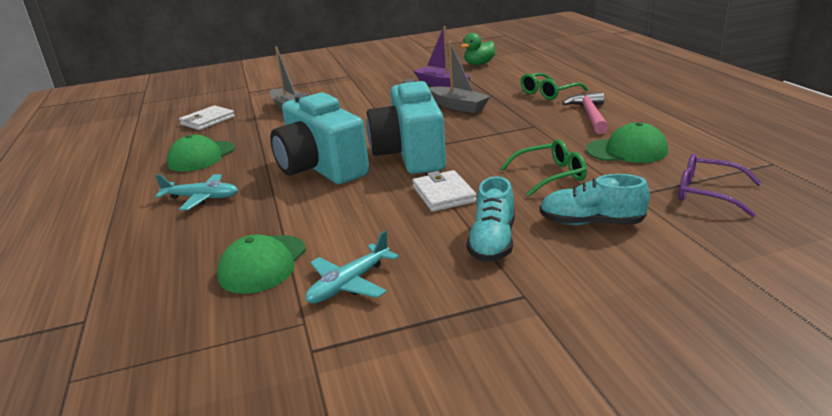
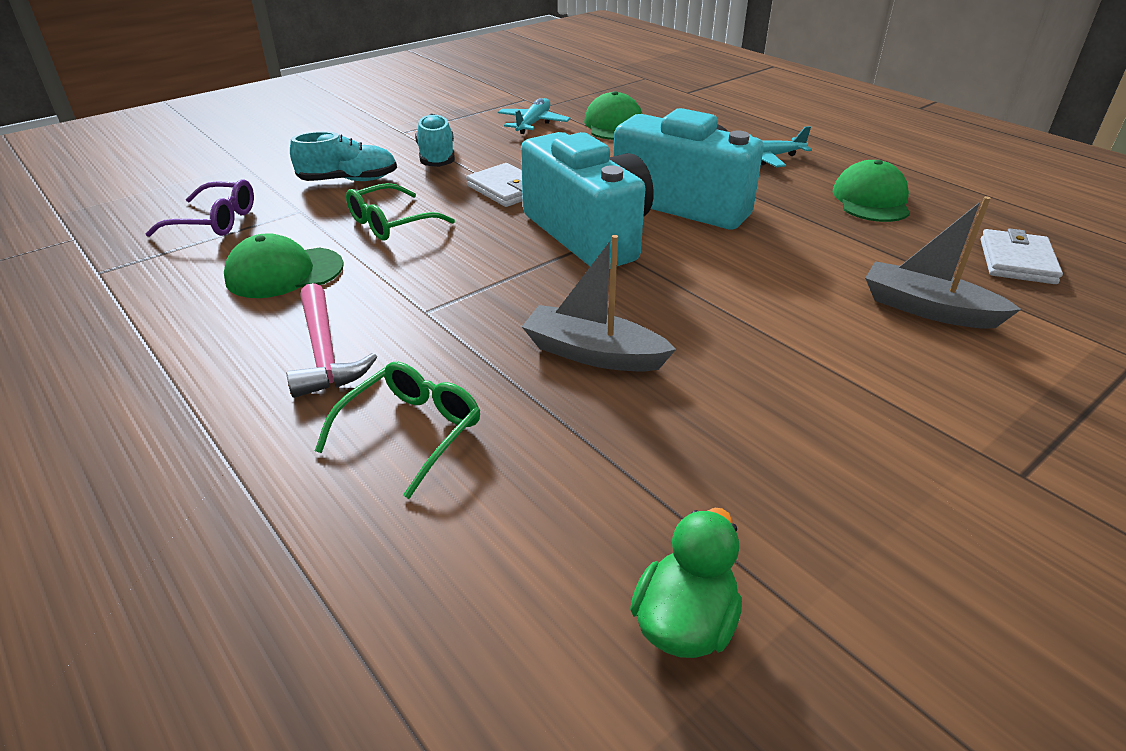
camera: 155 degrees right, 10 degrees up
(442, 84) = (700, 448): purple boat -> none

